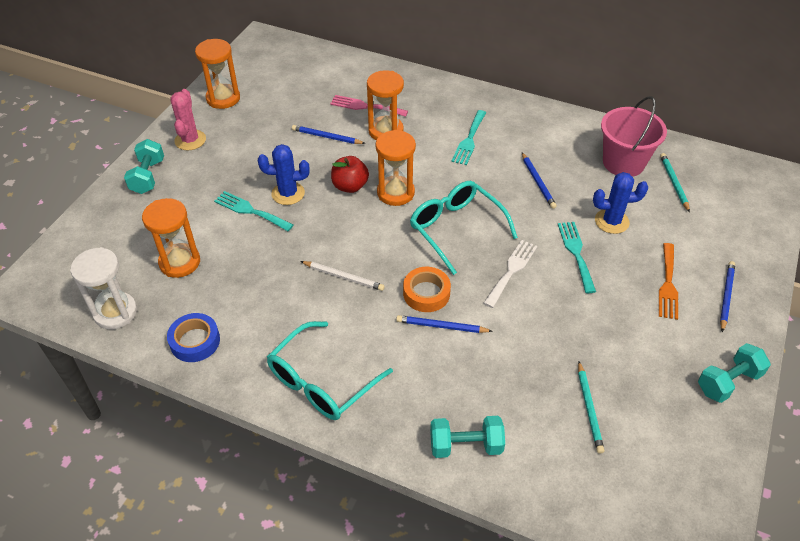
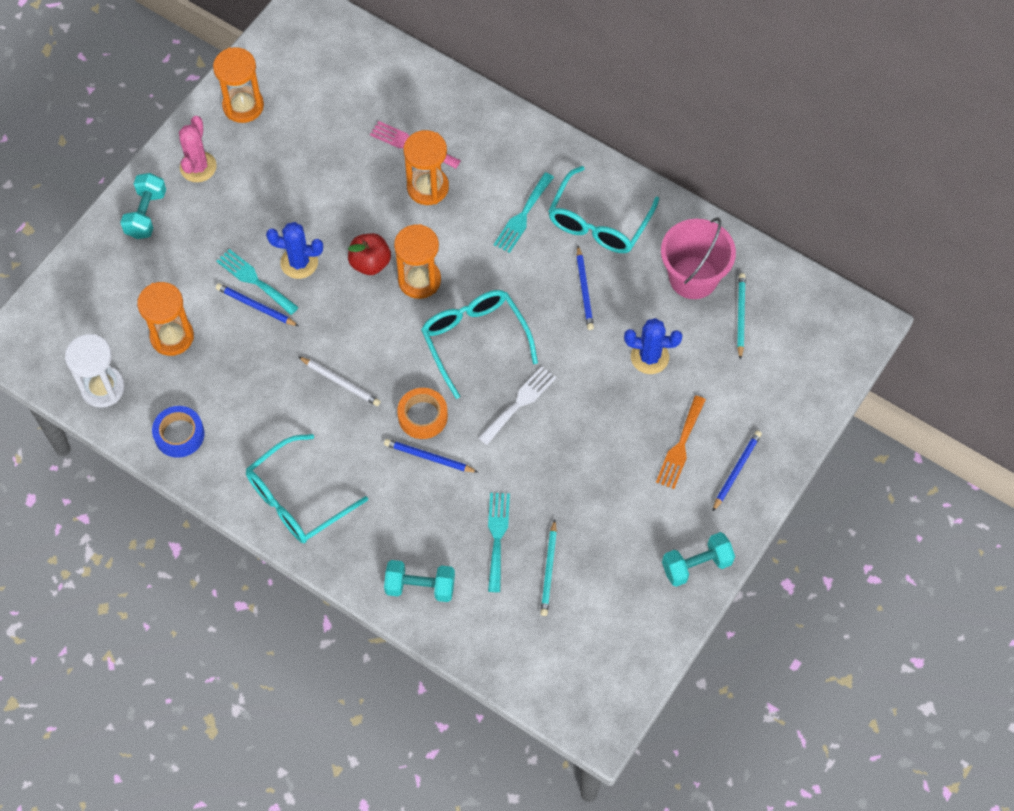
camera: 10 degrees right, 15 degrees up
(327, 137) = (357, 186): blue pencil -> blue pencil (256, 306)
(532, 137) = (598, 223): none -> turquoise glasses
(576, 253) = (596, 392): turquoise fork -> turquoise fork (497, 537)

